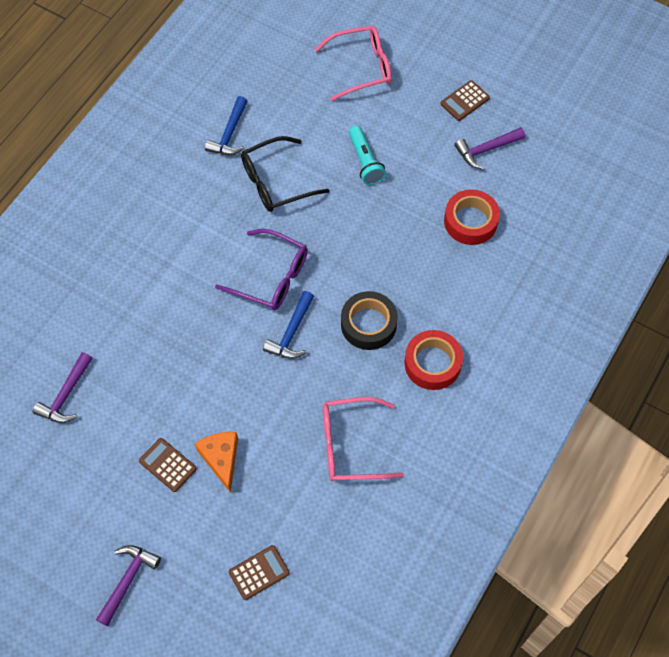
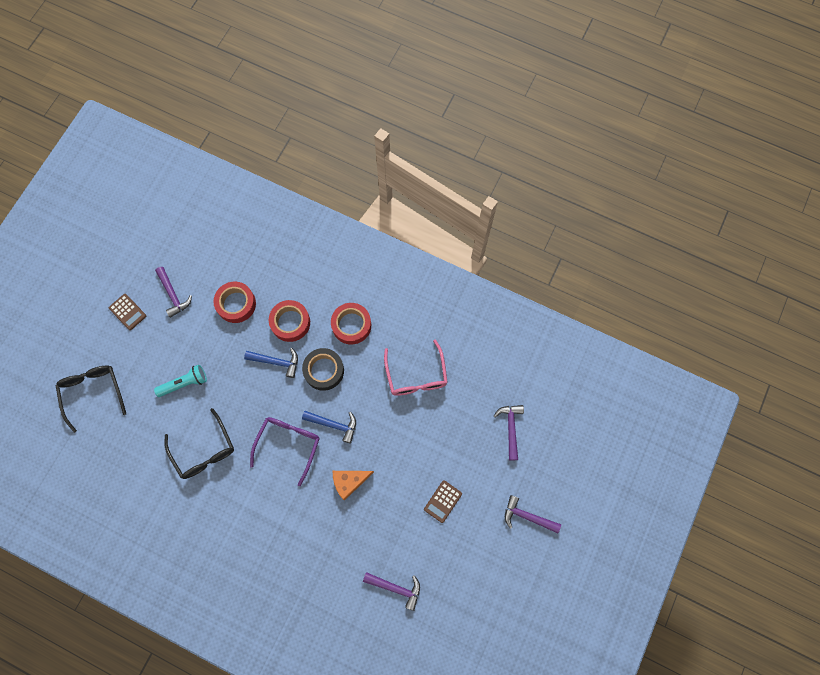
camera: 95 degrees left, 10 degrees up
(221, 459) = (434, 464): orange cheese -> orange cheese (349, 482)
(229, 134) = (158, 493): blue hammer -> blue hammer (276, 362)
(259, 572) = (510, 428): brown calculator -> purple hammer
(362, 67) = (93, 392): pink glasses -> black glasses
(440, 286) = (290, 322): none -> red tape

